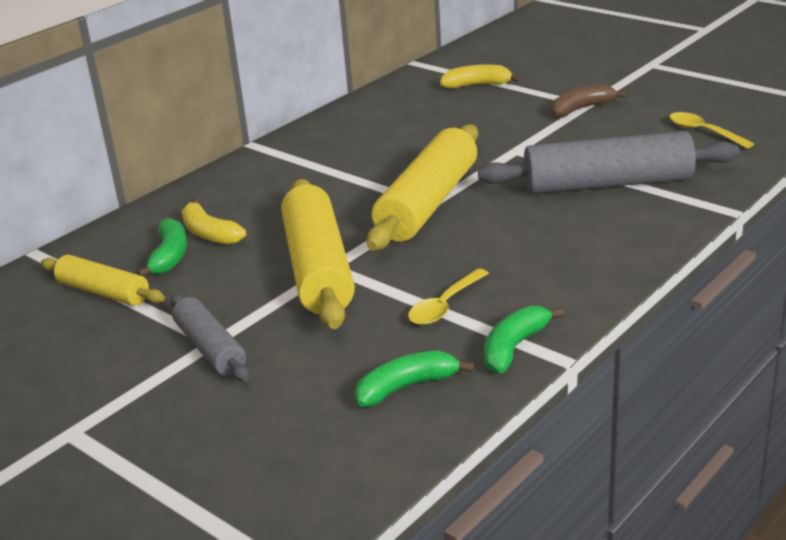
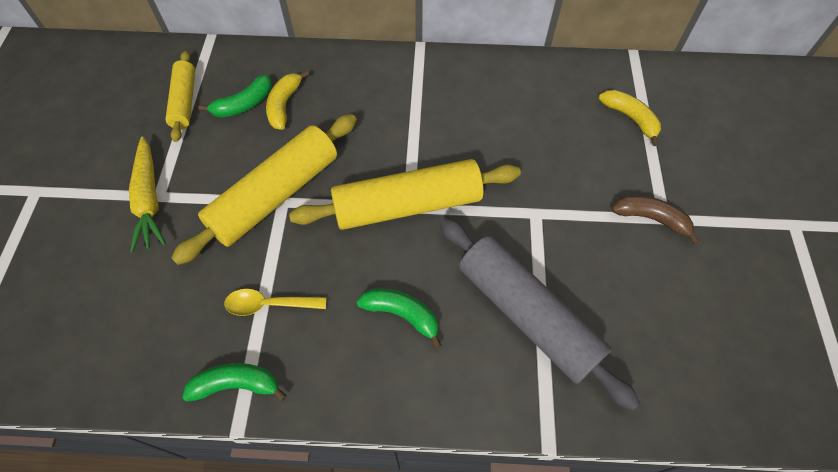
camera: 50 degrees right, 30 degrees up
(210, 348) = (149, 200): grey rolling pin -> yellow carrot
(406, 387) = (155, 343): green banana -> green banana (402, 314)
(703, 132) = (687, 344): yellow spoon -> none

